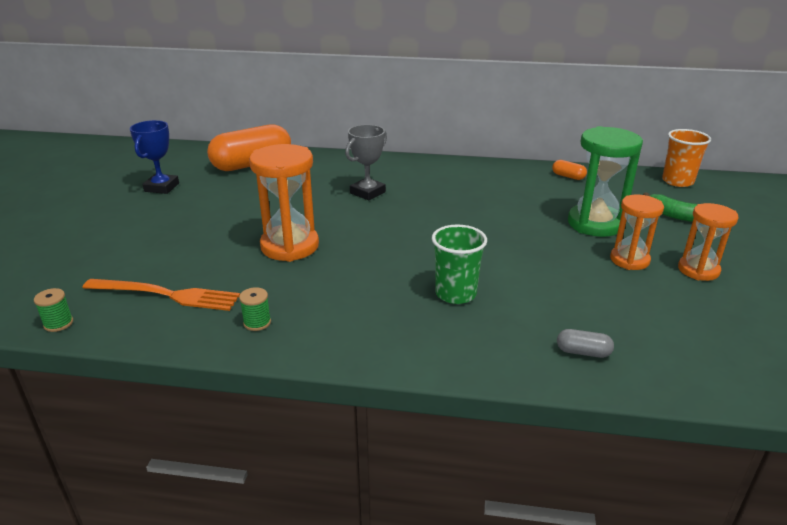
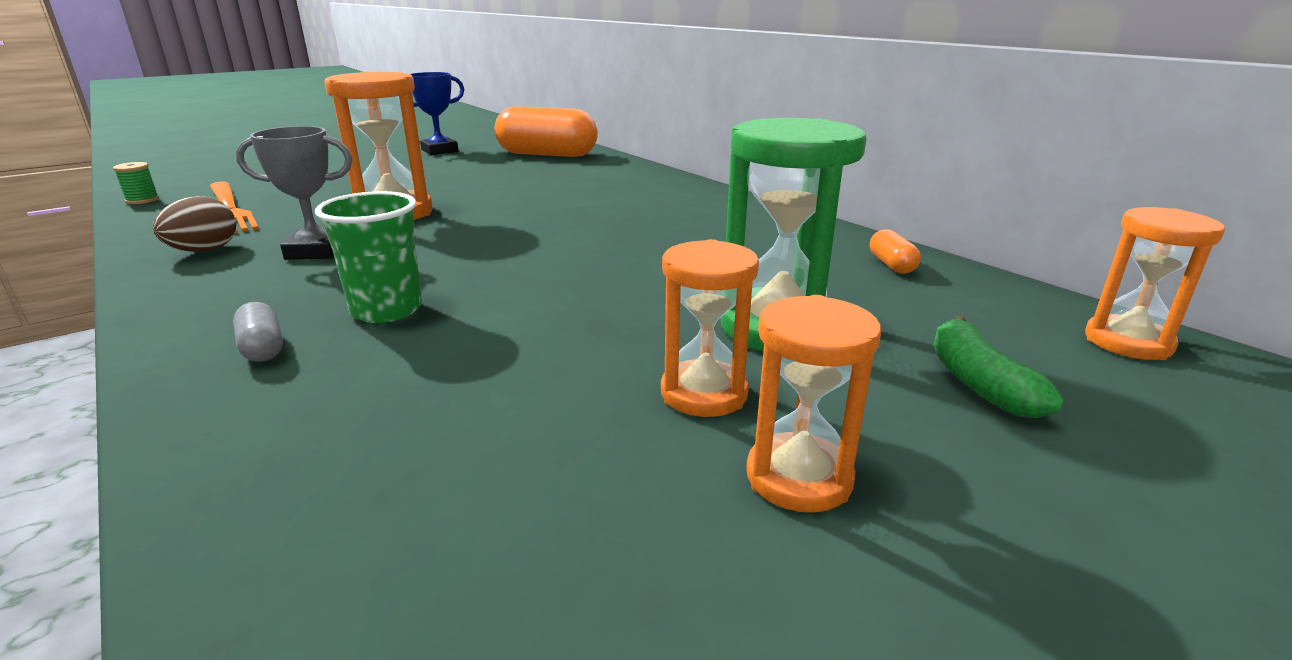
camera: 45 degrees right, 5 degrees down
(257, 322) = (204, 251): green spool -> brown egg
(367, 192) = (580, 200): grey trophy -> grey trophy (316, 251)
(583, 352) = (298, 452): grey capsule -> grey capsule (262, 348)
(677, 181) = (1127, 342): orange cup -> orange hourglass

